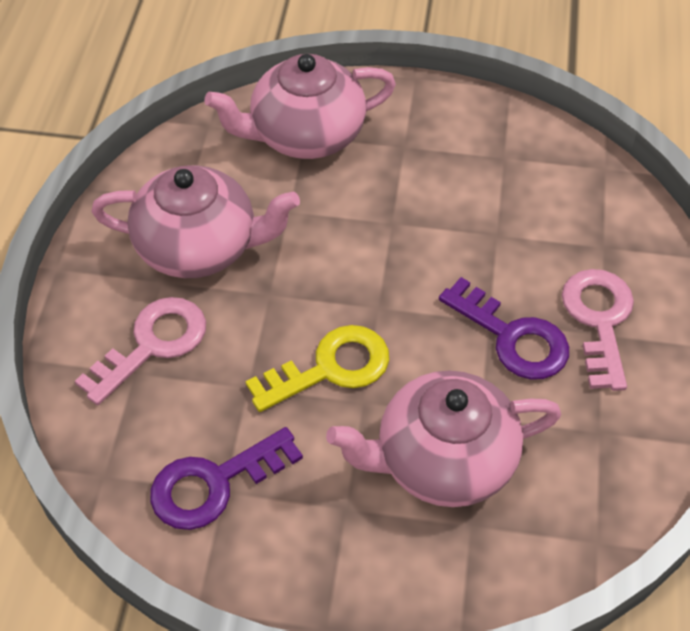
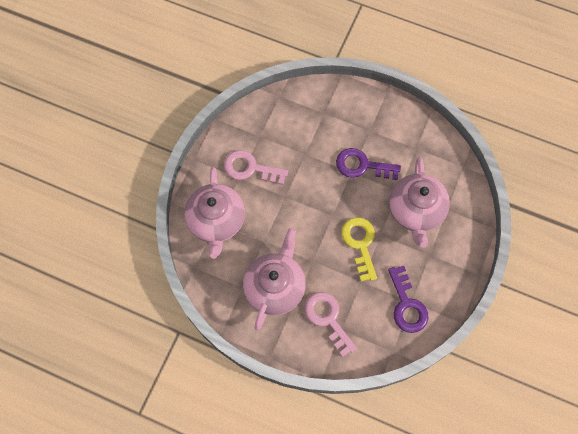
camera: 75 degrees left, 15 degrees up
(512, 337) = (362, 165): purple key -> purple key turned 135 degrees counterclockwise
(599, 321) = (362, 129): pink key -> pink key (250, 168)

